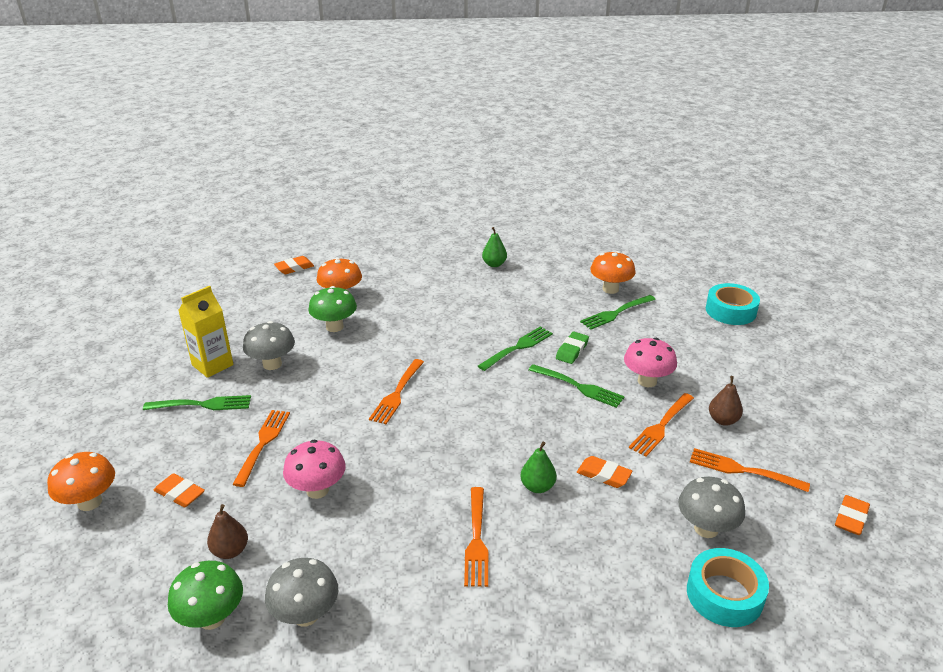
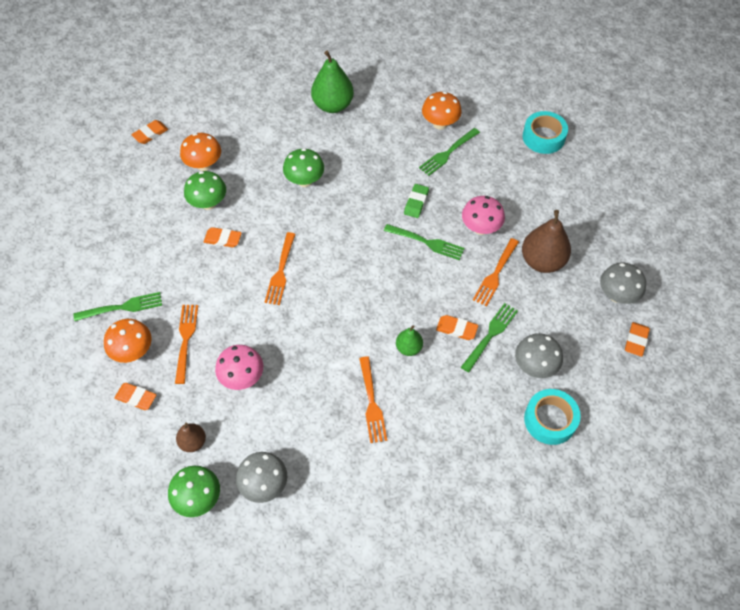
camera: 10 degrees left, 25 degrees up
(90, 502) = (68, 417): orange mushroom -> orange mushroom (133, 351)
(212, 365) = (115, 263): yellow carton -> none
(272, 364) = (167, 254): grey mushroom -> grey mushroom (617, 295)
(340, 358) = (223, 239): none -> orange eraser
(447, 319) = (305, 181): none -> green mushroom
(494, 264) = (333, 105): green pear -> green pear, size x1.85
(517, 348) = (370, 206): green fork -> green fork (490, 335)
(723, 420) = (542, 261): brown pear -> brown pear, size x1.85
(743, 470) = (559, 308): orange fork -> none

